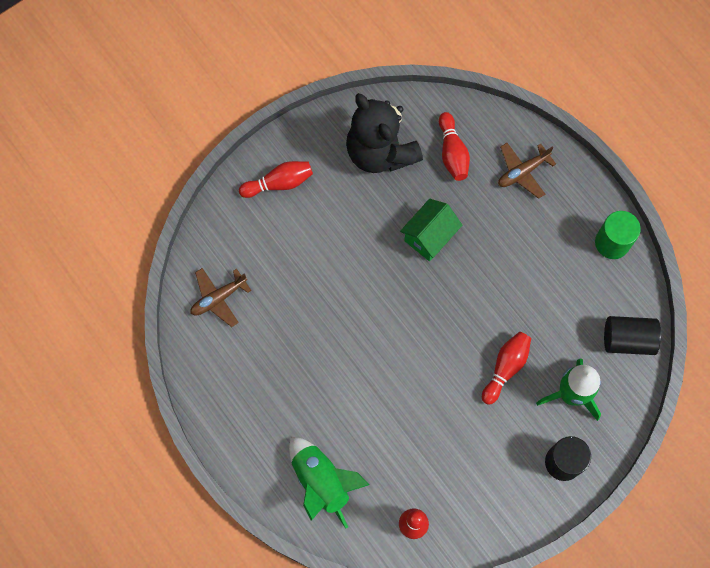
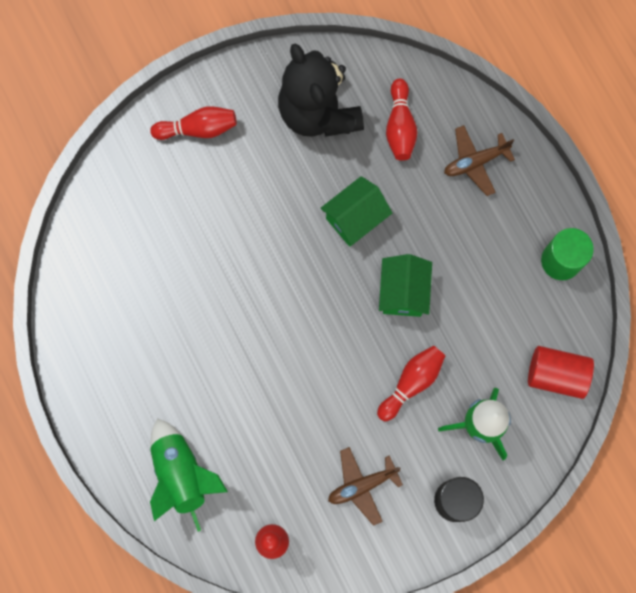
camera: 10 degrees right, 5 degrees up
(218, 298) = (106, 248): brown plane -> brown plane (362, 485)
(483, 292) = (403, 292): none -> green house
(628, 339) = (556, 374): black cylinder -> red cylinder

